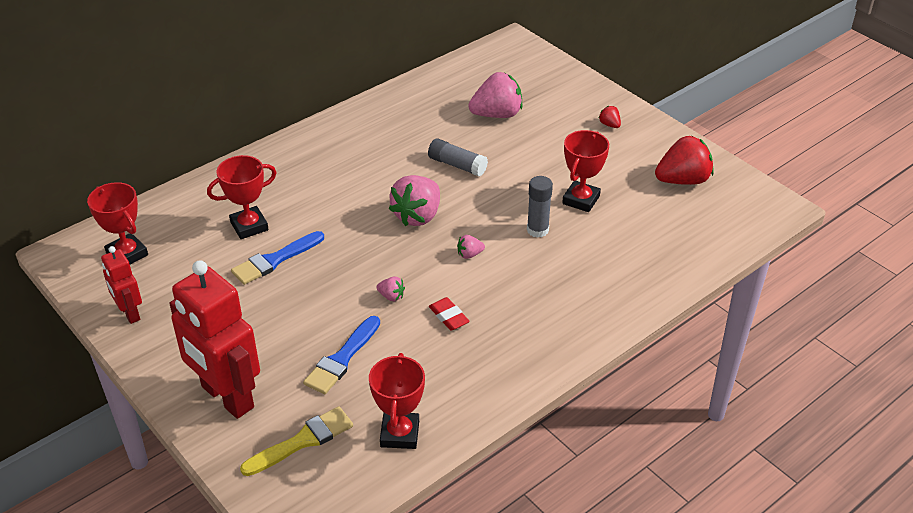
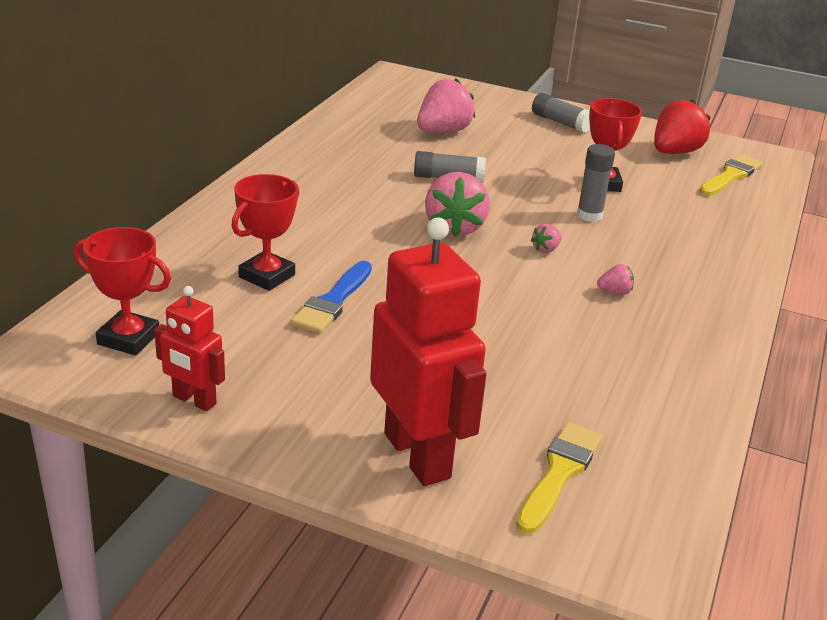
camera: 30 degrees left, 10 degrees down
(227, 397) = (418, 455): red robot -> red robot turned 135 degrees counterclockwise
(342, 358) = (515, 377): blue brush -> none
(391, 296) = (505, 304): pink strawberry -> pink strawberry (615, 292)
(399, 434) = (659, 431): red trophy -> none
(448, 317) = (586, 308): red eraser -> none
(609, 125) = (560, 122): red strawberry -> grey glue stick
(709, 218) = (730, 176): none -> yellow brush

